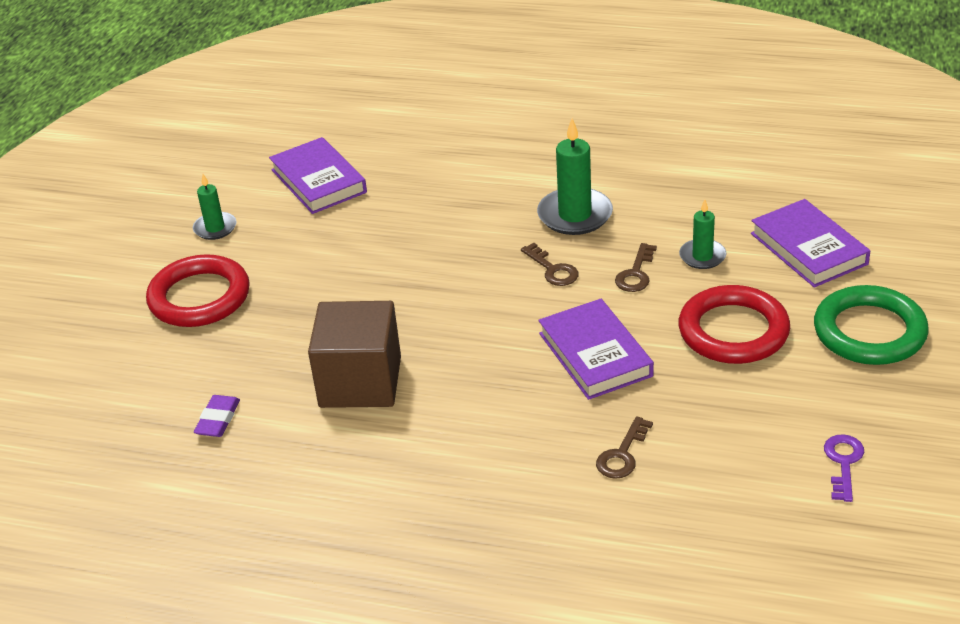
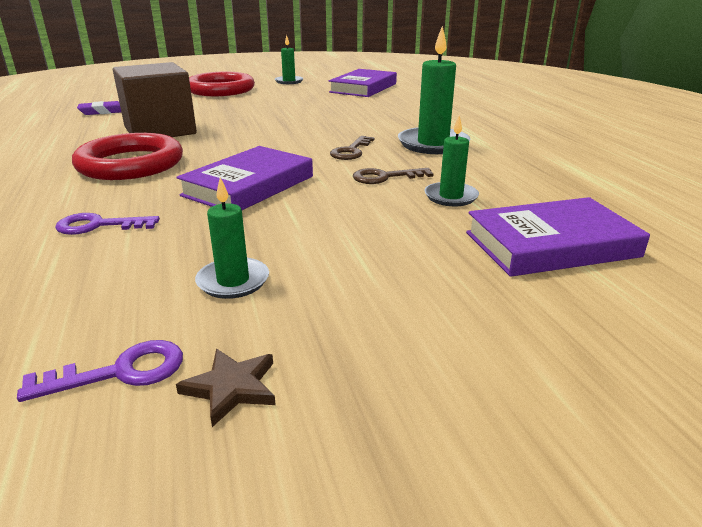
camera: 55 degrees right, 10 degrees down
(622, 454) = (99, 225): brown key -> purple key
(733, 331) = (346, 235): red ring -> red ring (130, 164)
(766, 400) = (233, 281): none -> green candle
(808, 249) = (551, 244): purple book -> purple book turned 45 degrees clockwise
(869, 332) = (444, 324): green ring -> none
(881, 424) = (231, 388): none -> brown star

